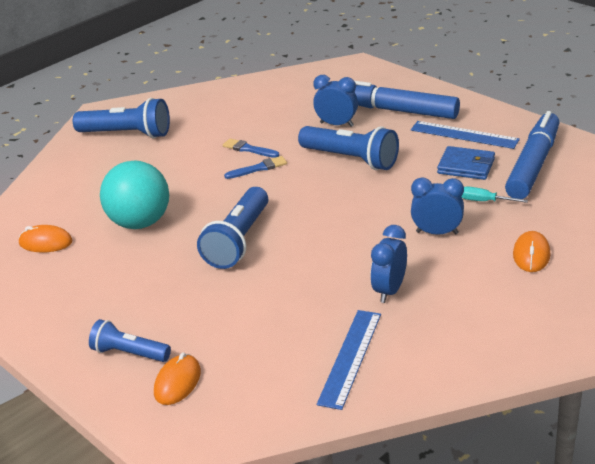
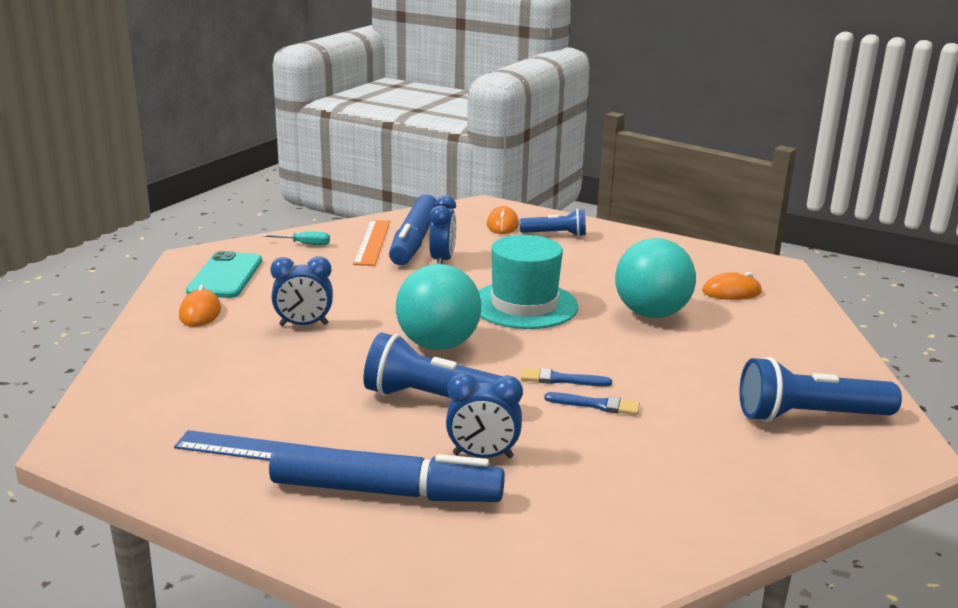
camera: 160 degrees right, 10 degrees down
(239, 241) = (524, 305): blue flashlight -> turquoise hat
(259, 168) = (560, 379): blue brush -> blue brush turned 45 degrees clockwise
(331, 204) = (438, 345): none -> turquoise ball
(350, 358) = (372, 242): blue ruler -> orange ruler
(389, 291) = (348, 279): blue clock -> blue clock (442, 260)
(466, 166) = (265, 400): blue wallet -> none
(484, 201) = (244, 359): turquoise screwdriver -> turquoise screwdriver (305, 244)
(517, 307) = (225, 276): none -> turquoise phone
(533, 165) = (165, 409): blue marker -> blue marker (414, 241)

